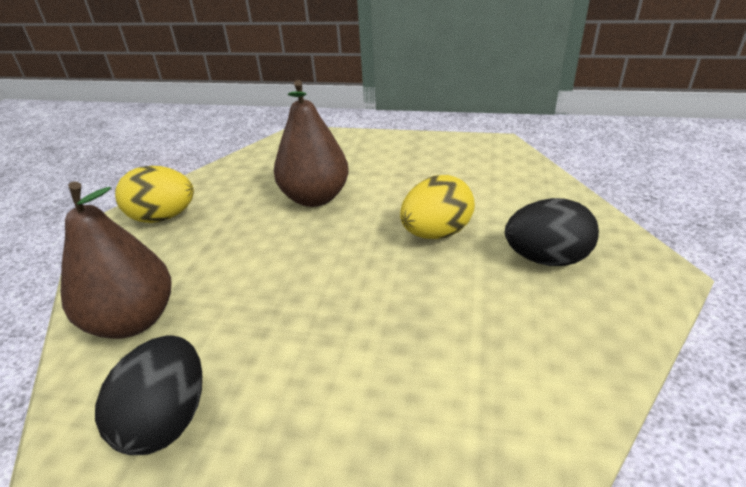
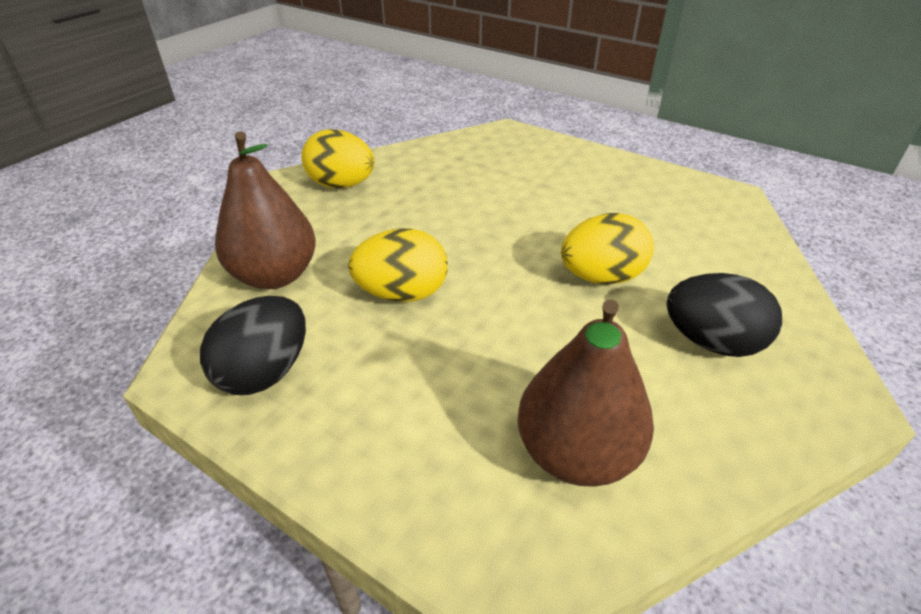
camera: 20 degrees right, 5 degrees up
(271, 299) = (402, 293): none -> yellow egg
(315, 198) = (493, 204): brown pear -> brown pear (576, 453)

